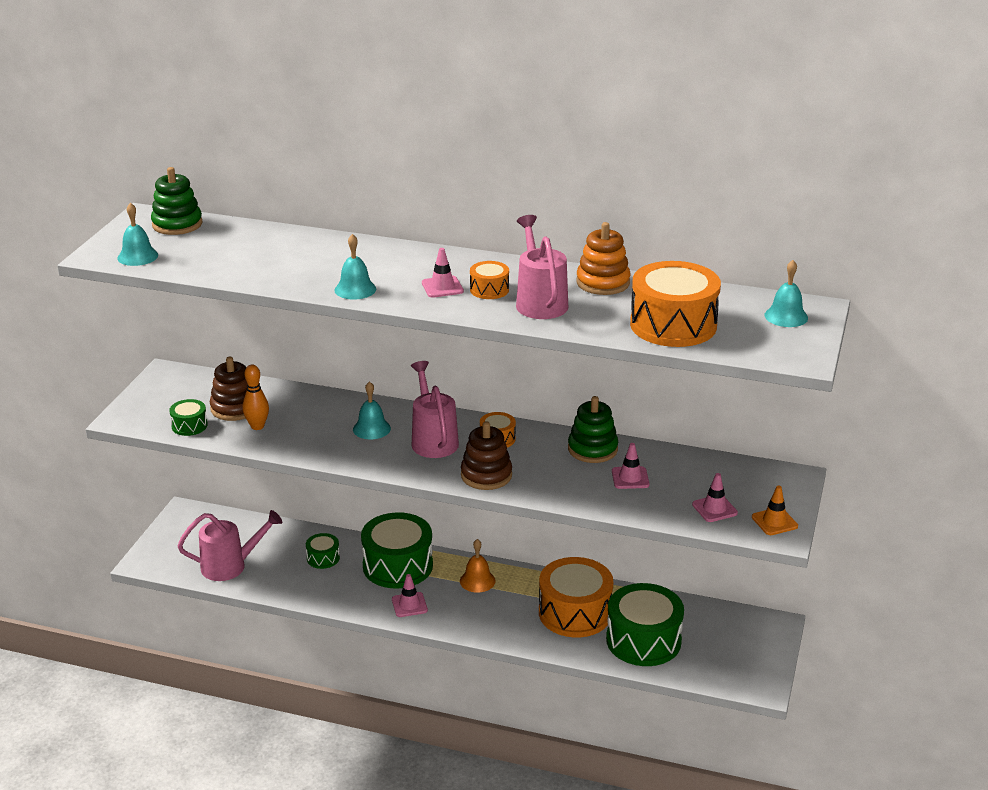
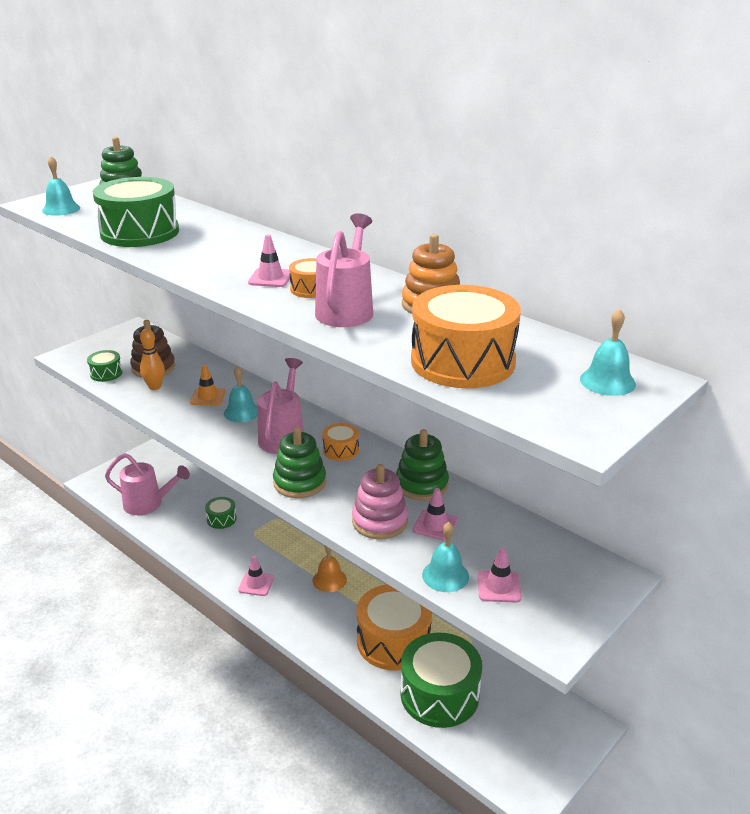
camera: 25 degrees right, 0 degrees up
(355, 289) = (192, 265): turquoise bell -> turquoise bell (445, 575)
(397, 566) = (274, 544): green drum -> green drum (140, 232)
(486, 475) = (299, 482): brown stacking toy -> green stacking toy
(583, 487) = (380, 521): none -> pink stacking toy
(774, 522) = (556, 624): orange traffic cone -> orange traffic cone (208, 397)

